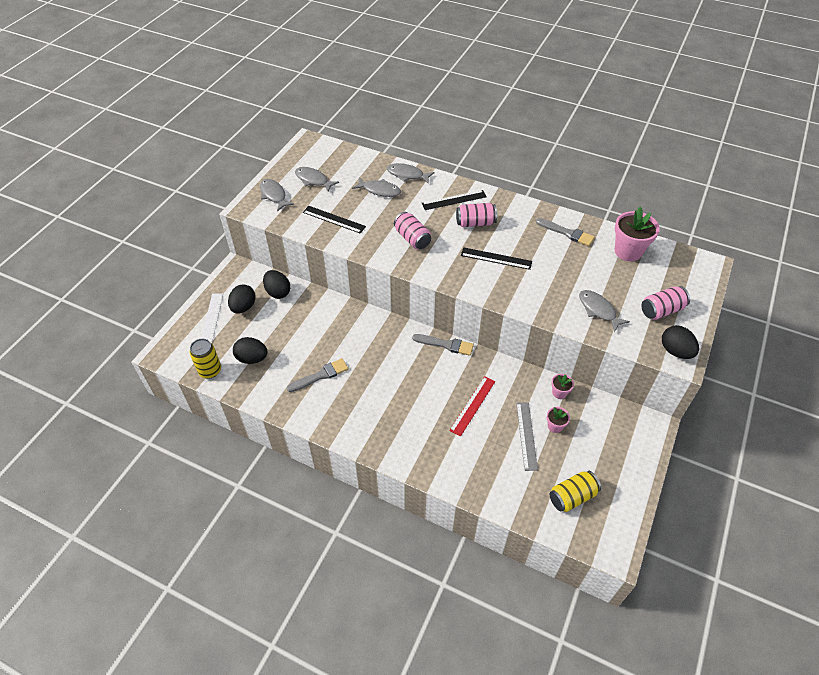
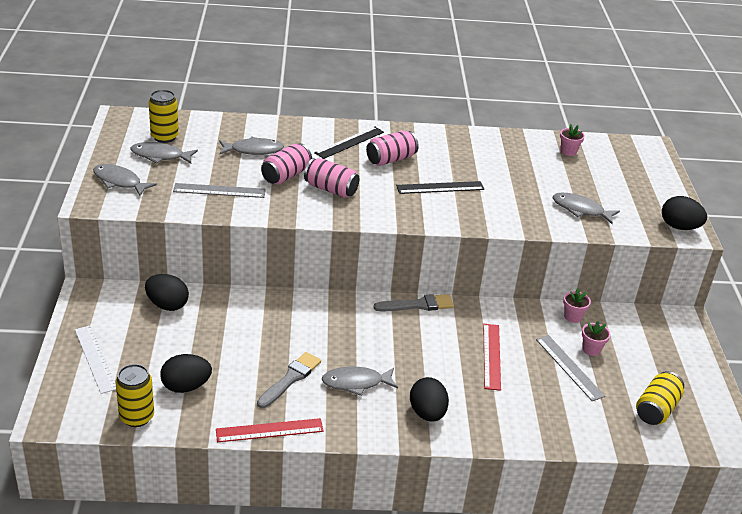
camera: 30 degrees left, 15 degrees down
(243, 307) = (131, 333): black egg -> black egg (427, 413)
(283, 410) = (269, 430): none -> red ruler
(326, 165) = (164, 137): none -> yellow can
(334, 219) = (219, 190): black ruler -> grey ruler
(407, 175) = (275, 128): grey fish -> grey fish (356, 383)
(567, 233) = (495, 148): grey brush -> none
(628, 251) = (568, 151): pink flower pot -> pink flower pot, size x0.50
(661, 310) = (639, 195): pink can -> pink can (286, 175)

